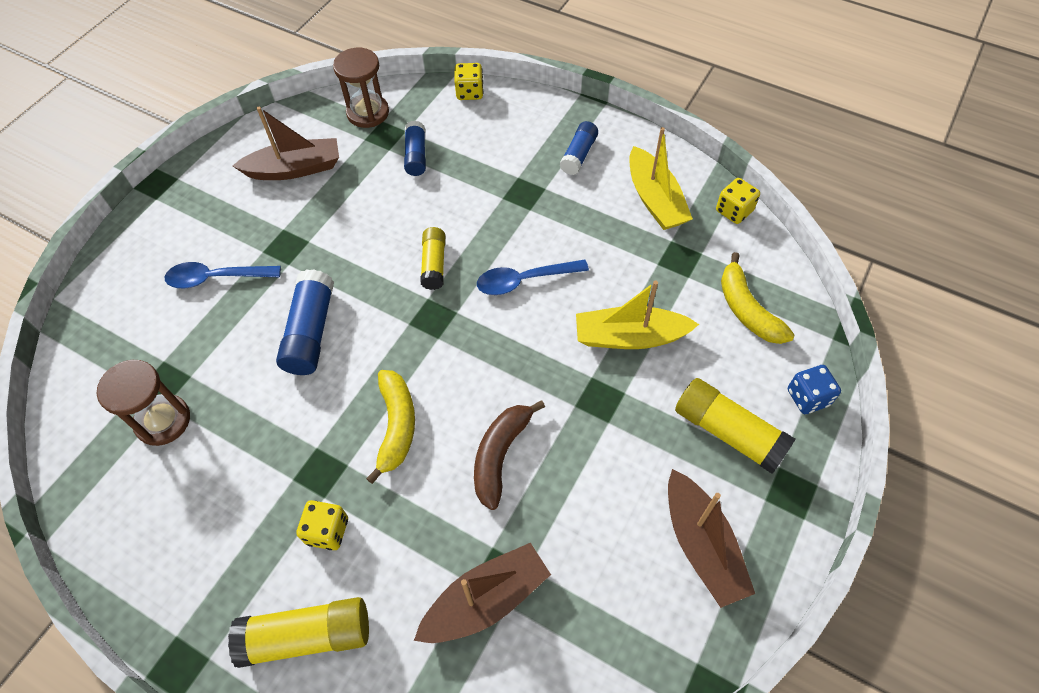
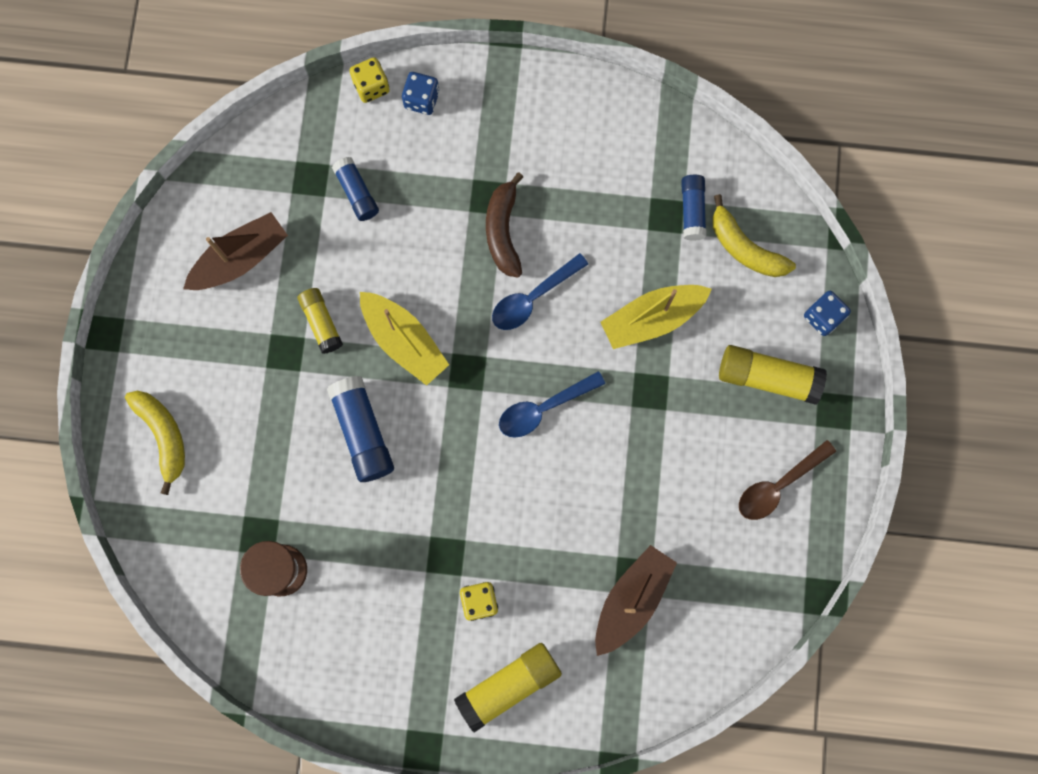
camera: 25 degrees left, 20 degrees up
(217, 278) = (239, 414): blue spoon -> blue spoon (544, 408)
(368, 113) = (276, 157): brown hourglass -> none
(396, 426) = (488, 489): yellow banana -> yellow banana (163, 436)
(434, 264) = (440, 314): yellow glue stick -> yellow glue stick (321, 323)
(500, 455) = (589, 477): brown banana -> brown banana (503, 231)
(505, 112) = (422, 100): none -> blue dice
(578, 155) = (521, 127): blue glue stick -> blue glue stick (692, 211)
(655, 199) = (618, 155): yellow boat -> yellow boat (404, 341)
(701, 545) = (779, 485): brown boat -> brown spoon
(734, 211) = (697, 139): yellow dice -> none

